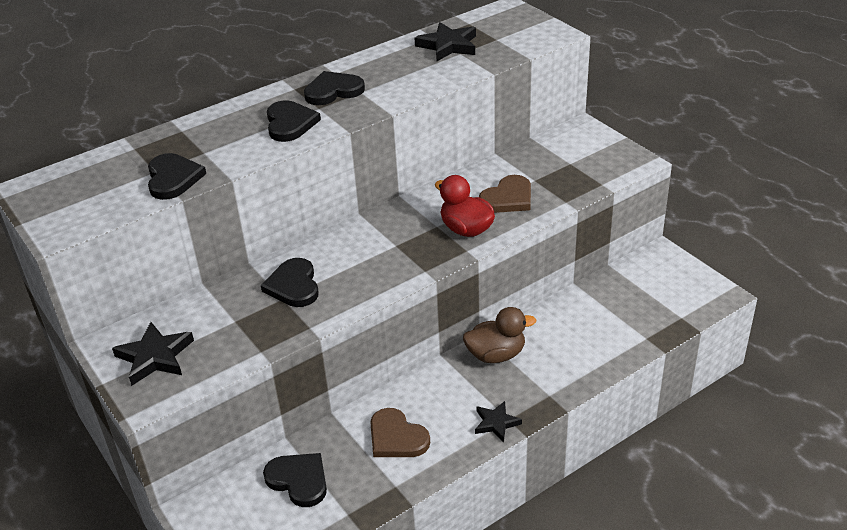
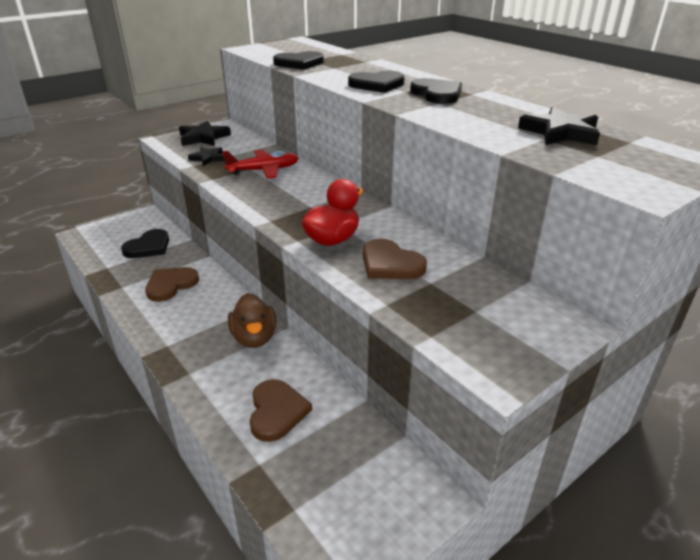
camera: 85 degrees right, 5 degrees down
(293, 286) = (264, 170): black heart -> red plane
(496, 423) = (165, 337): black star -> black star (208, 158)
(592, 332) = (277, 411): none -> brown heart

